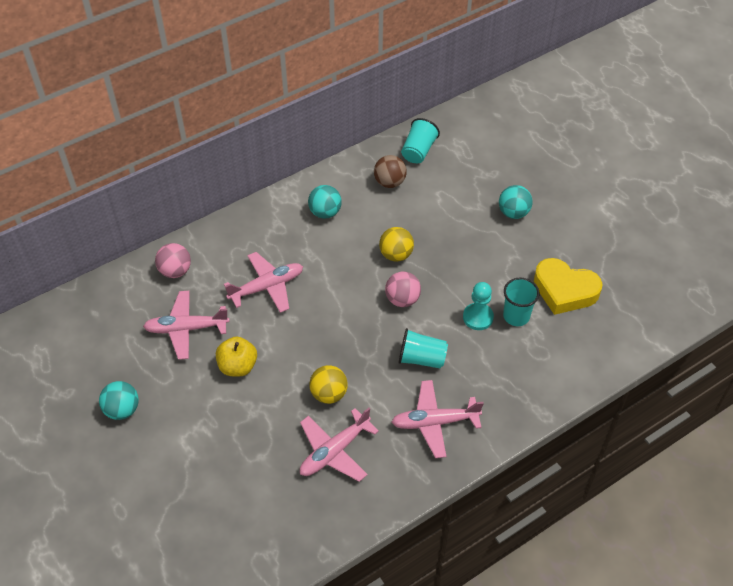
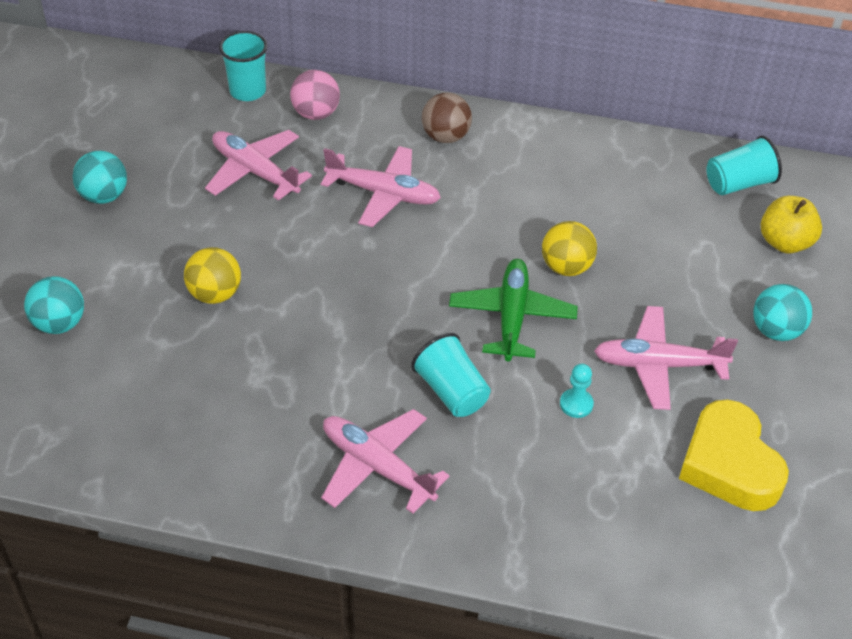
camera: 45 degrees right, 5 degrees down
(238, 366) = (255, 243): yellow apple -> yellow apple (785, 242)
(325, 212) = (542, 169): turquoise ball -> turquoise ball (59, 324)
(329, 394) = (306, 342): yellow ball -> yellow ball (215, 294)
(334, 451) = (236, 401): pink plane -> pink plane (658, 365)
(389, 182) = (659, 191): brown ball -> brown ball (446, 136)
(402, 299) = (512, 316): pink ball -> green plane
(478, 317) = (576, 404): turquoise pawn -> turquoise pawn, size x0.66
(516, 316) = (626, 441): turquoise cup -> turquoise cup (248, 91)

